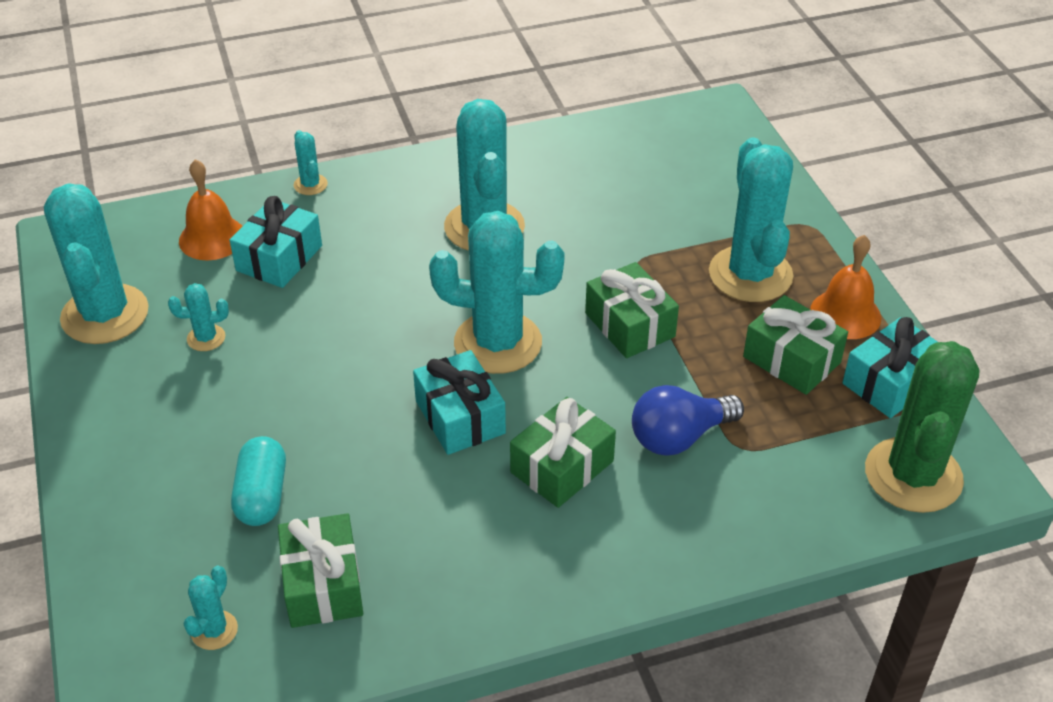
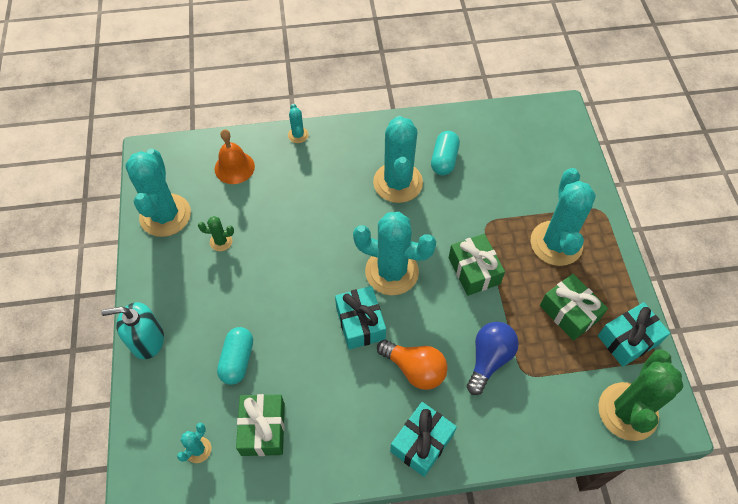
camera: 10 degrees right, 15 degrees up
(99, 488) = (147, 340): none -> turquoise soap dispenser
(206, 338) = (221, 241): turquoise cactus -> green cactus
(279, 258) = (271, 188): turquoise gift -> turquoise gift (422, 443)
(552, 190) = (444, 160): none -> turquoise capsule
(562, 467) = (415, 369): green gift -> orange light bulb
(679, 437) = (489, 359): blue light bulb -> blue light bulb turned 135 degrees clockwise
(845, 314) = (610, 283): orange bell -> none

